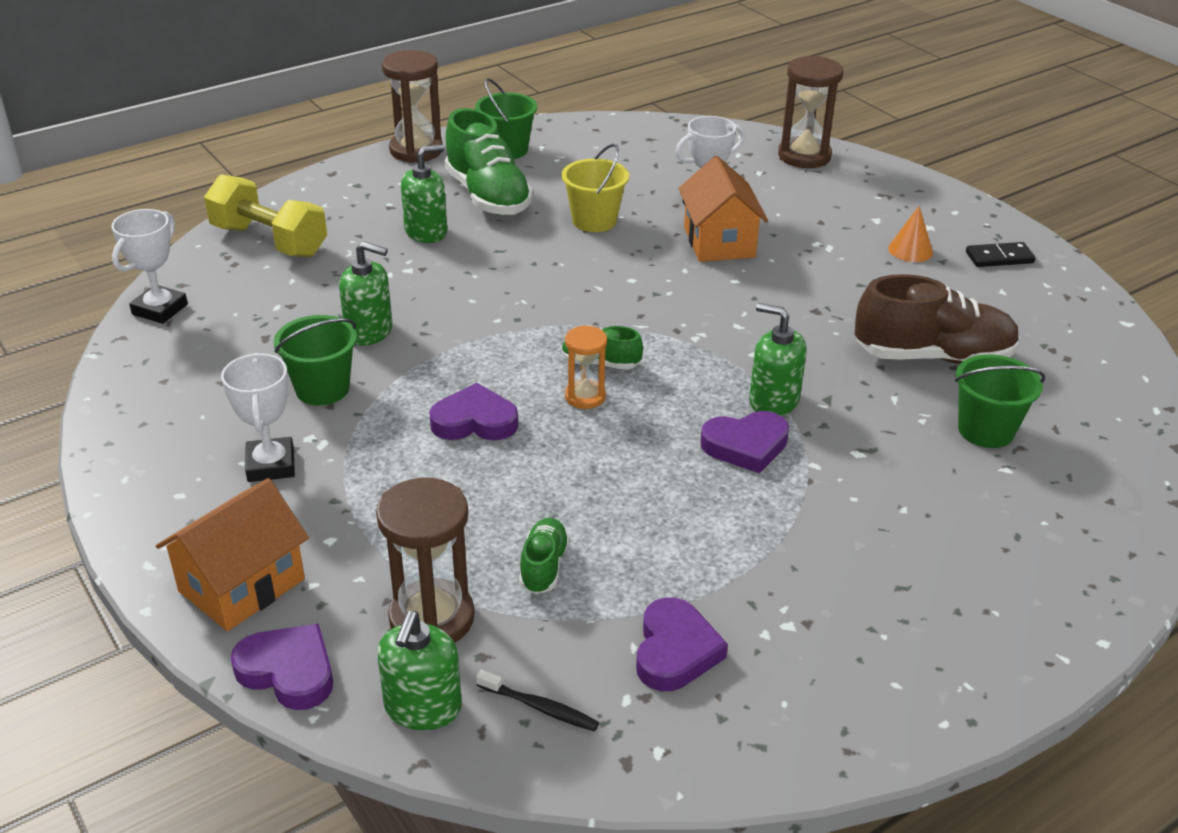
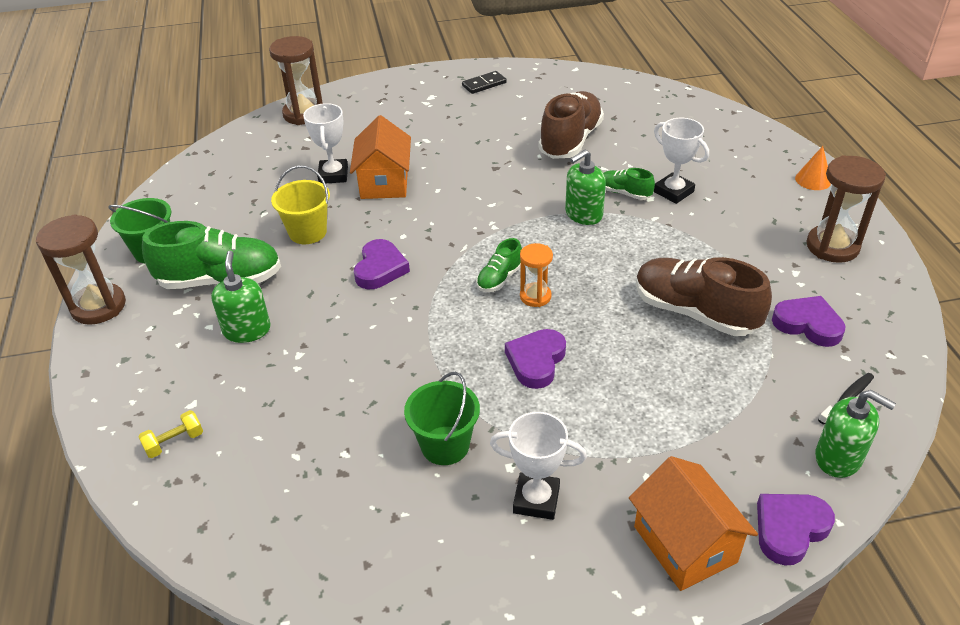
camera: 65 degrees left, 5 degrees up
(160, 309) = (237, 552): white trophy -> white trophy (673, 192)
(269, 241) = (174, 442): yellow dumbbell -> yellow dumbbell, size x0.45
(369, 331) = (377, 398): green soap dispenser -> none
(432, 618) = (751, 434): brown hourglass -> brown hourglass (832, 246)
(544, 566) = (714, 364): green shoe -> green shoe (624, 193)
(634, 534) = (694, 312): none -> brown shoe
(719, 242) = (384, 182): orange house -> orange house turned 75 degrees clockwise
(745, 446) = (624, 239): purple heart -> purple heart (380, 268)
(910, 250) = (453, 111): orange cone -> orange cone (813, 180)
(985, 430) = (649, 147): green bucket -> none
(999, 257) = (484, 84): black domino -> black domino turned 45 degrees clockwise

